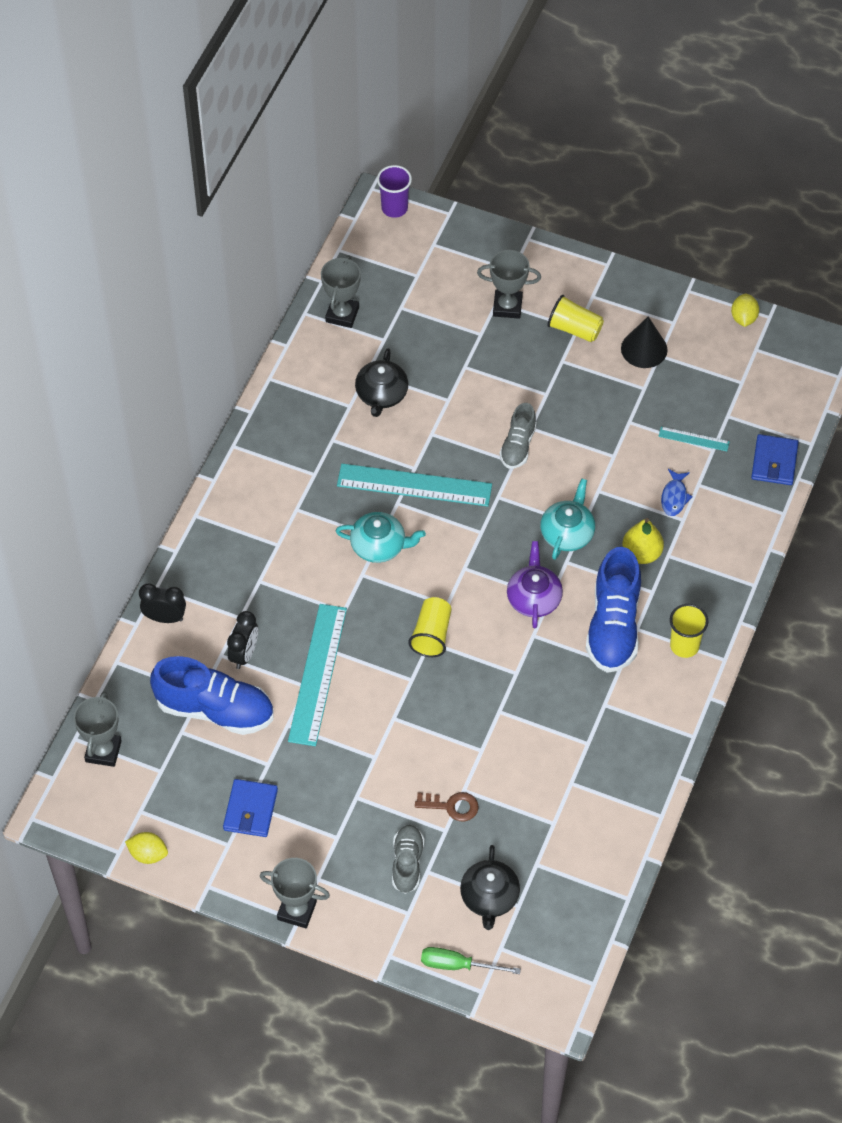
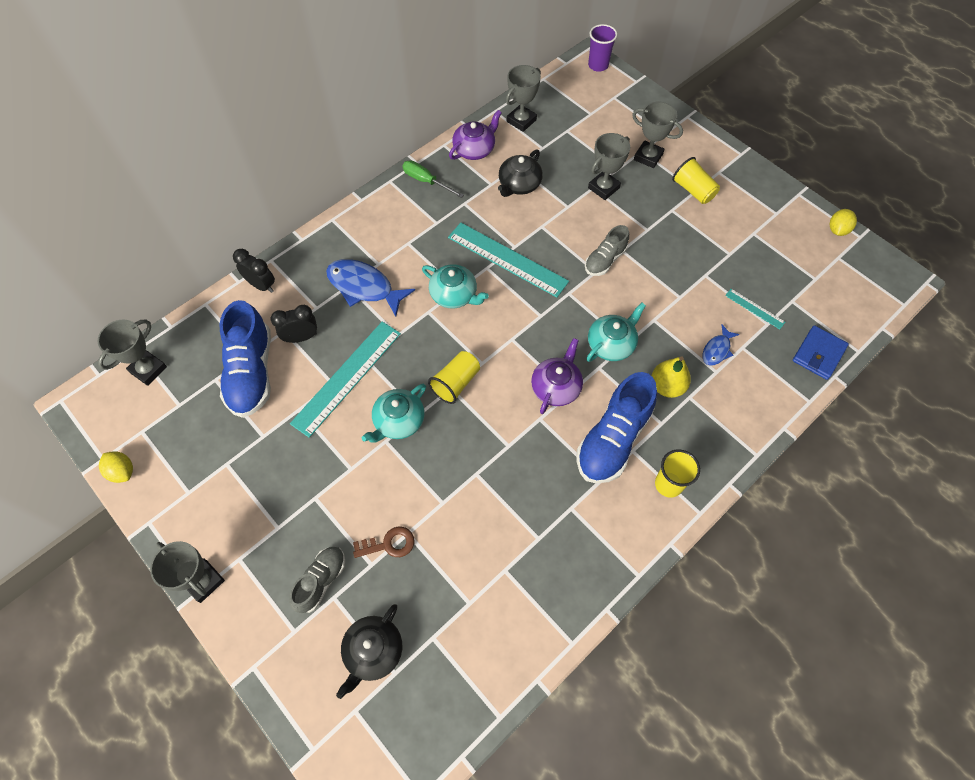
camera: 25 degrees right, 5 degrees up
(215, 710) = (251, 372): blue shoe -> blue shoe turned 45 degrees clockwise
(244, 654) = (301, 337): black clock -> black clock turned 150 degrees counterclockwise
(250, 810) = (224, 470): blue wallet -> none
(278, 576) = (364, 287): none -> blue fish
(308, 370) = (474, 149): none -> purple teapot
(395, 694) = (398, 421): none -> turquoise teapot
(452, 806) = (389, 544): brown key -> brown key turned 45 degrees counterclockwise
(457, 965) = (306, 709): green screwdriver -> green screwdriver (426, 181)
(476, 363) = (603, 188): none -> grey trophy
(644, 349) = (743, 224): black cone -> none

